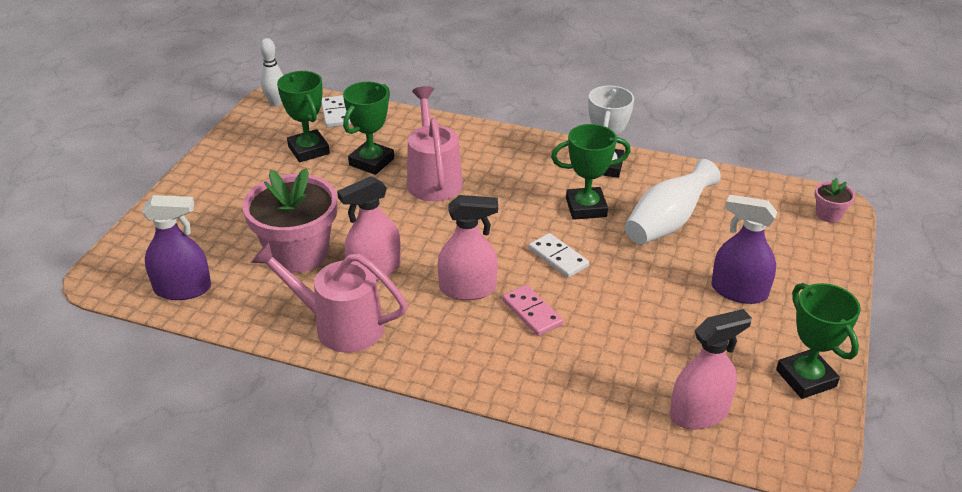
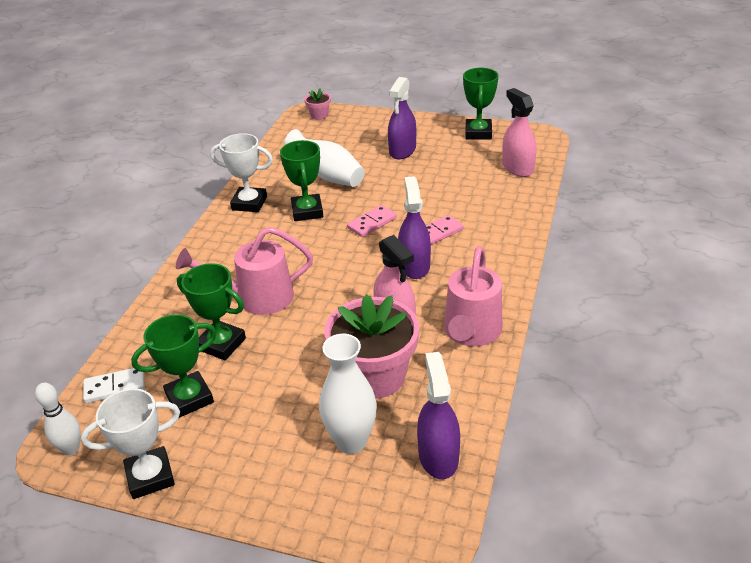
camera: 90 degrees left, 0 degrees up
(223, 237) = (351, 441): none -> white vase
(233, 139) = (150, 476): none -> white trophy
(468, 289) = (414, 265): pink spray bottle -> purple spray bottle
(558, 258) = (372, 223): white domino -> pink domino
(806, 378) = (478, 133): green trophy -> green trophy turned 60 degrees counterclockwise

